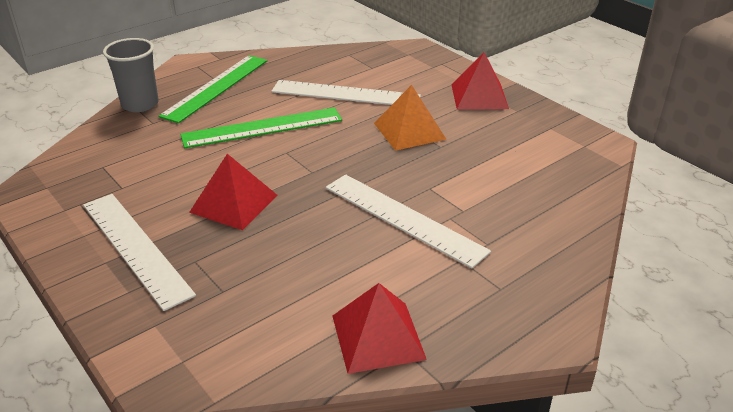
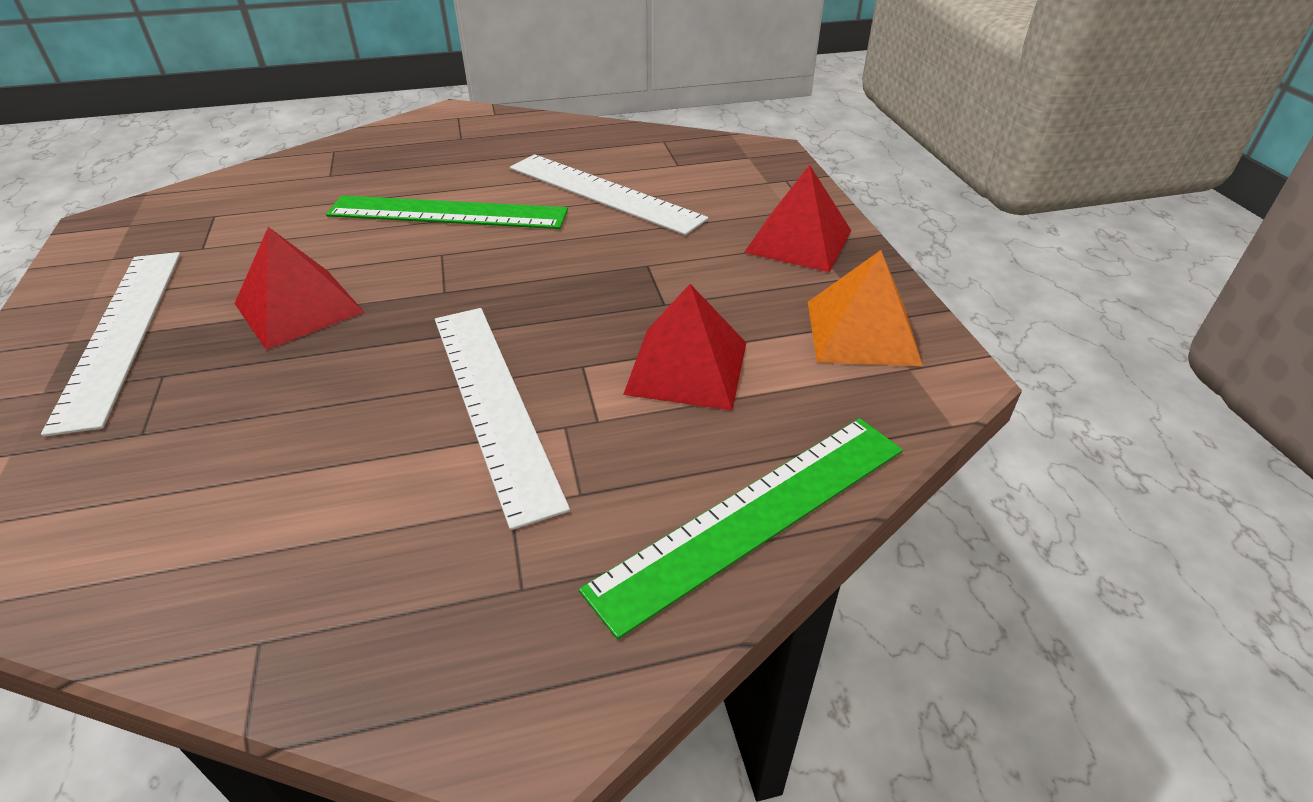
camera: 25 degrees right, 5 degrees up
(140, 104) = (341, 149): grey cup -> none
(216, 87) = (450, 148): green ruler -> green ruler (753, 515)
(378, 337) = (246, 599): red pyramid -> red pyramid (687, 367)
(409, 131) = (640, 267): orange pyramid -> orange pyramid (862, 332)

